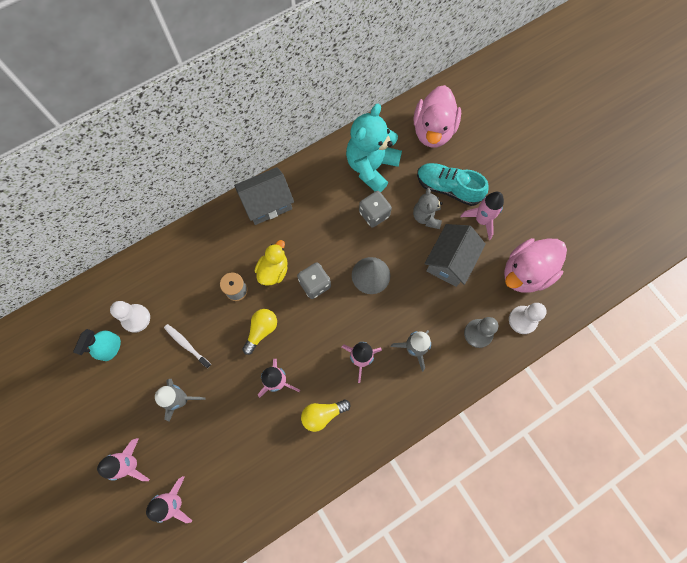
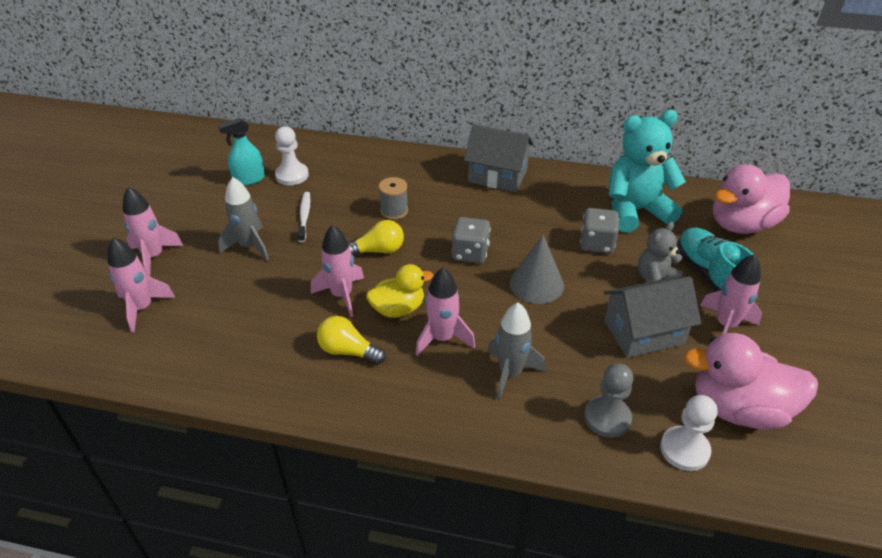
camera: 45 degrees right, 30 degrees down
(273, 270) = (444, 220): yellow duck -> yellow duck (398, 309)

